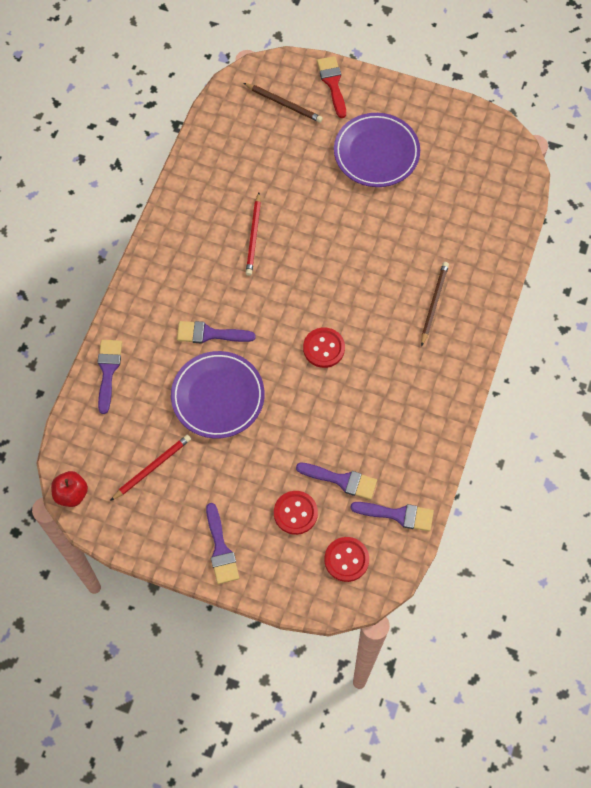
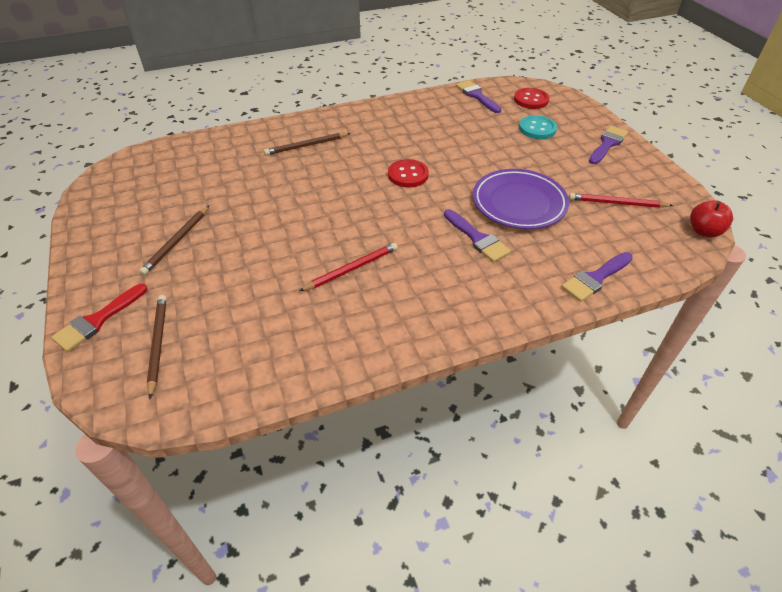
camera: 130 degrees left, 20 degrees down
(295, 513) = (537, 129): red button -> turquoise button
(341, 480) = (489, 123): purple brush -> none
(376, 153) = (177, 242): purple plate -> brown pencil

